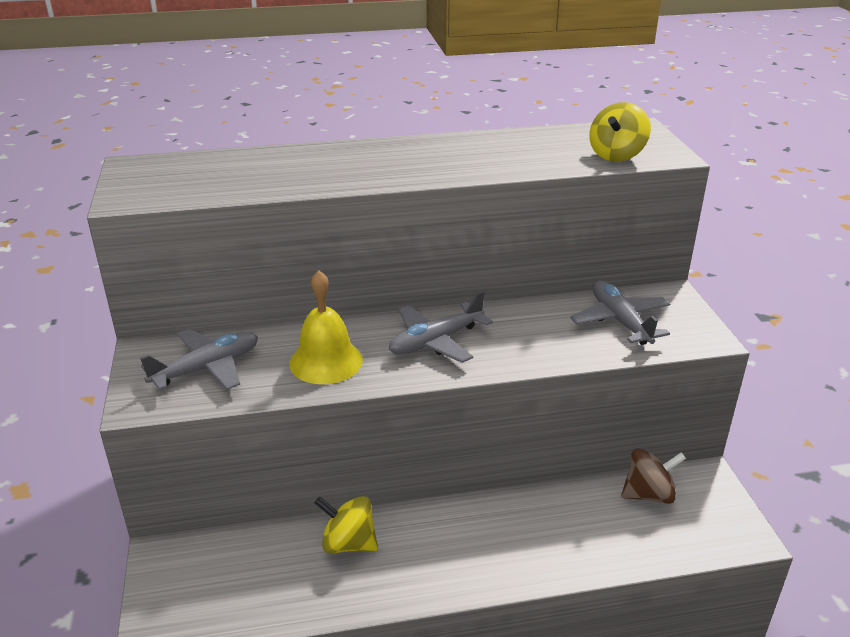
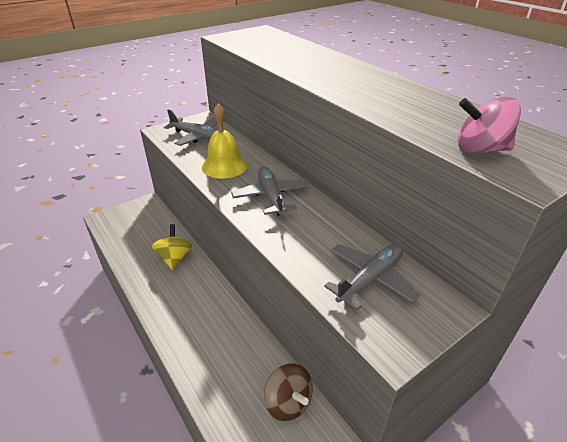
camera: 65 degrees right, 5 degrees up
(435, 341) = (271, 196): grey plane -> grey plane turned 45 degrees clockwise
(616, 155) = (480, 149): yellow spinning top -> pink spinning top

